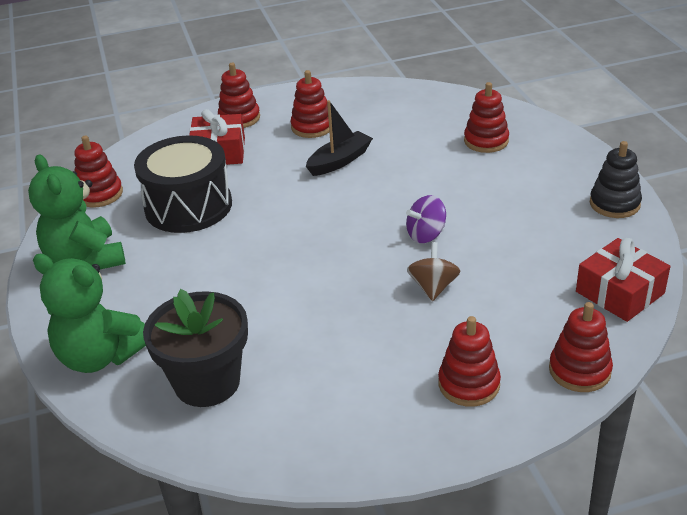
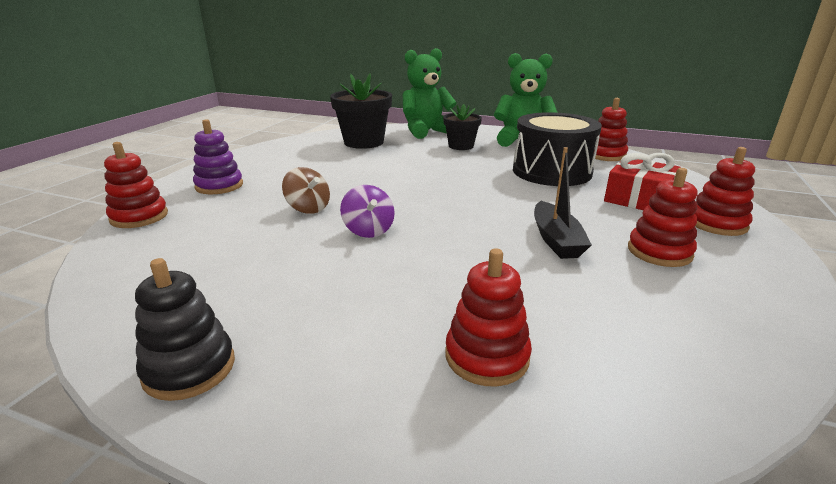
camera: 125 degrees right, 10 degrees down
(149, 294) = (461, 146): none -> black flower pot
(426, 235) = (368, 230): purple spinning top -> purple spinning top turned 150 degrees clockwise
(469, 384) = (219, 186): red stacking toy -> purple stacking toy
(619, 292) = (126, 273): red gift -> none

